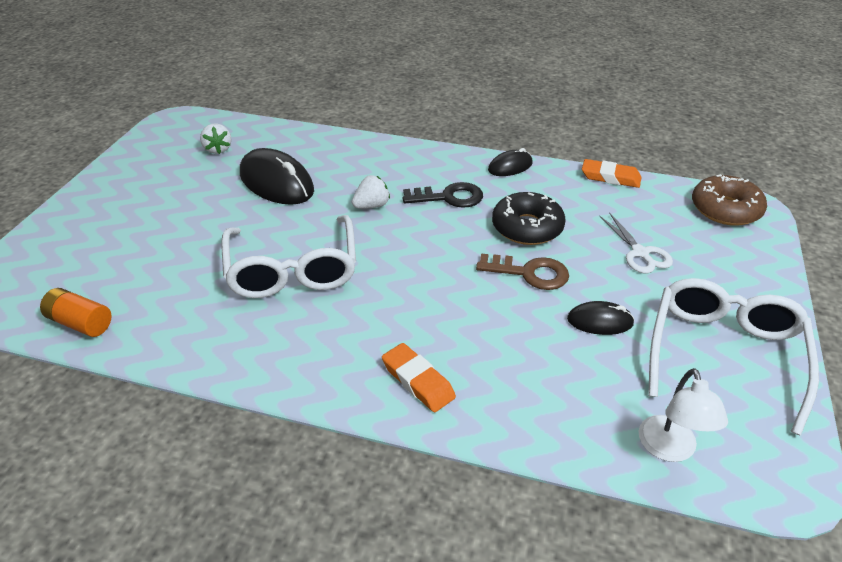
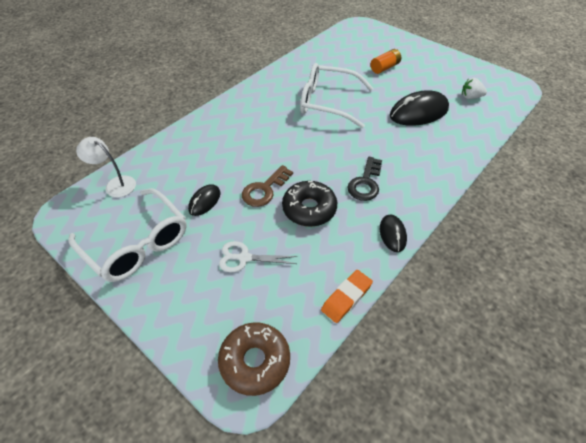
camera: 115 degrees right, 10 degrees up
(80, 323) = (328, 45): orange battery -> orange battery (384, 68)
(371, 206) = (373, 144): white strawberry -> none
(418, 381) = (222, 121): orange eraser -> none

